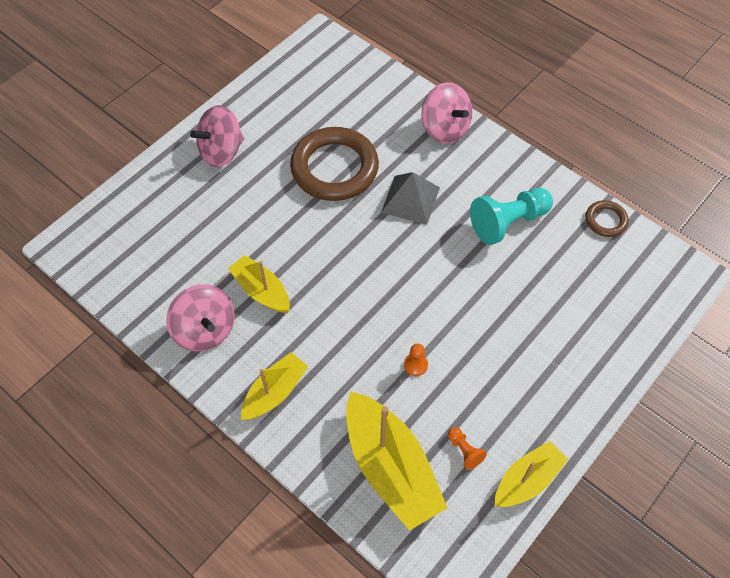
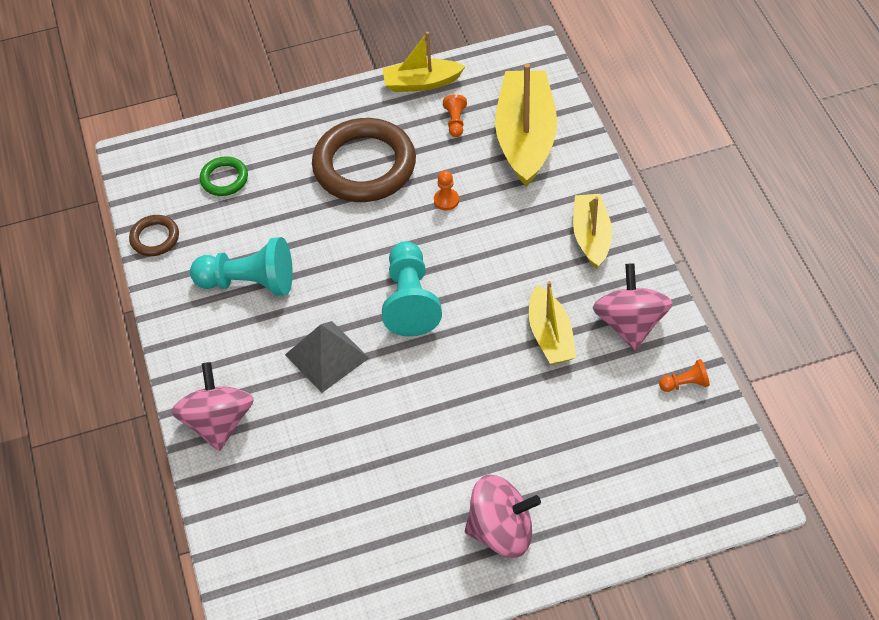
camera: 145 degrees left, 5 degrees down
(141, 302) = (685, 383): none -> orange pawn
(275, 392) = (591, 237): yellow boat -> yellow boat turned 105 degrees clockwise
(334, 168) = (381, 437): brown ring -> brown ring (364, 166)
(382, 266) = (410, 300): none -> turquoise pawn
(604, 292) = (224, 179): none -> green ring

